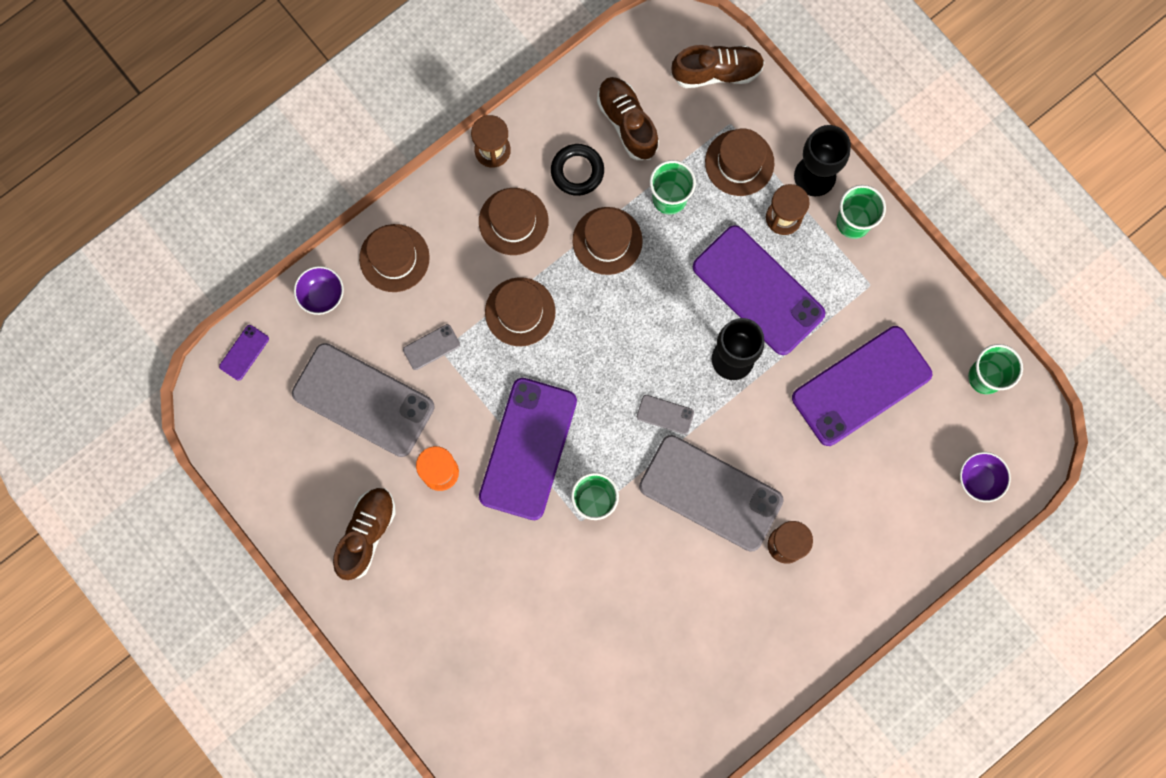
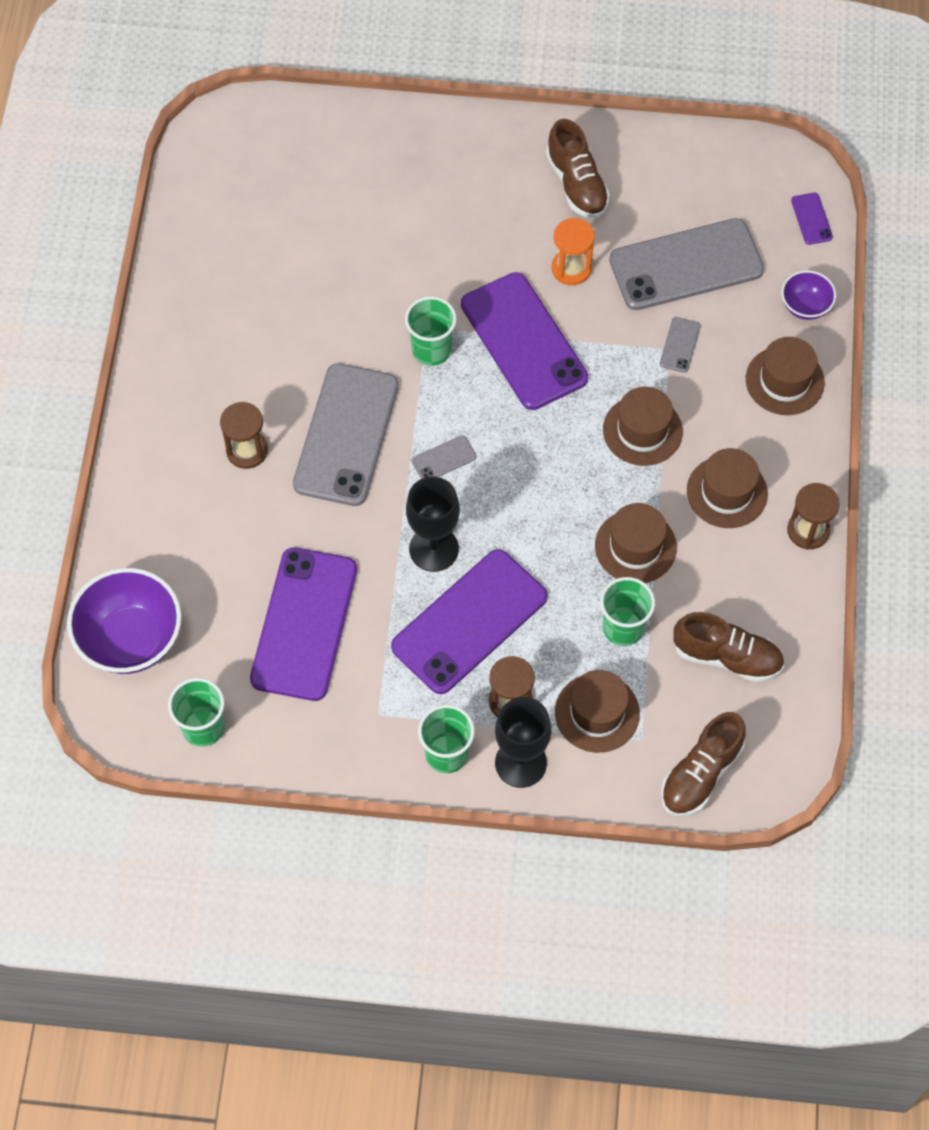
camera: 135 degrees right, 15 degrees down
(577, 171) = (722, 578): black ring -> none
(710, 493) = (346, 435): grey phone -> grey phone turned 60 degrees counterclockwise
(758, 290) = (469, 622): purple phone -> purple phone turned 45 degrees counterclockwise
(979, 479) = (131, 639): purple bowl -> purple bowl, size x1.92

